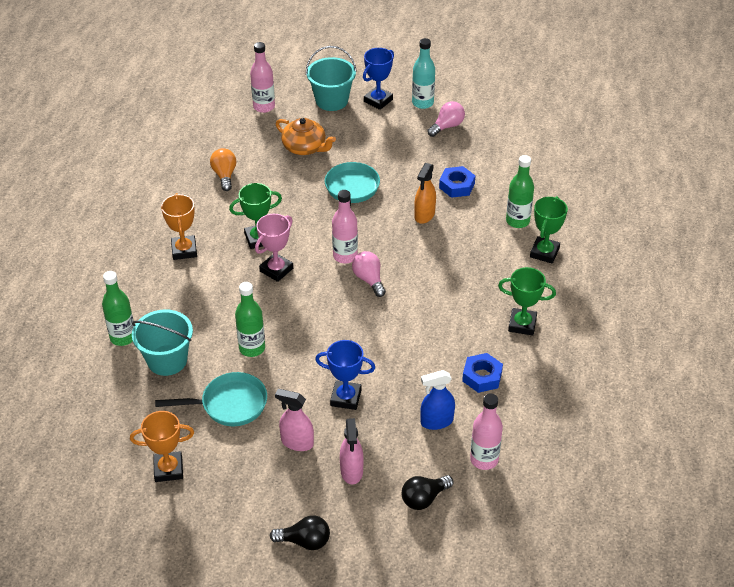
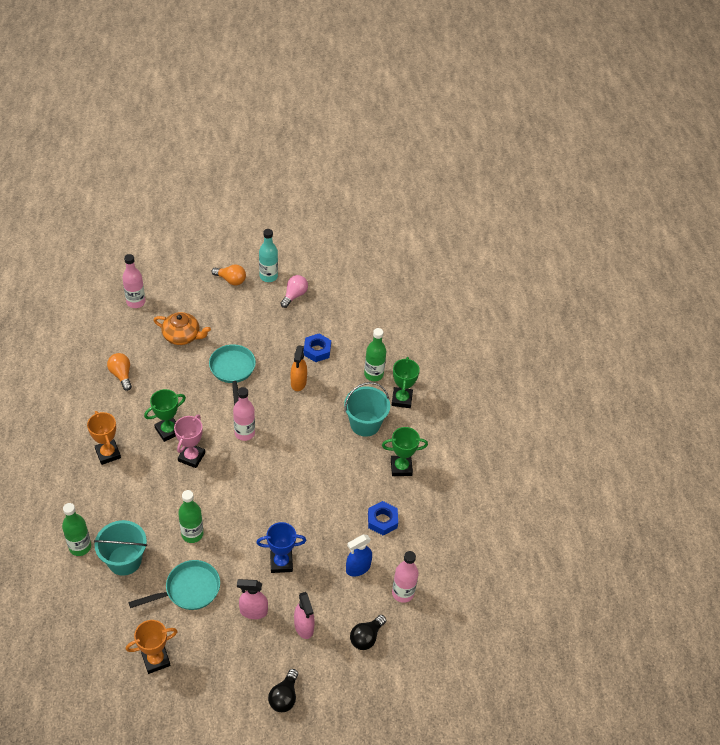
camera: 20 degrees left, 5 degrees up
(305, 541) = (284, 697): black light bulb -> black light bulb turned 120 degrees clockwise
(331, 100) = (192, 286): turquoise bucket -> turquoise bucket (365, 424)
(369, 279) = (270, 451): pink light bulb -> none
(378, 100) = (231, 280): blue trophy -> orange light bulb

